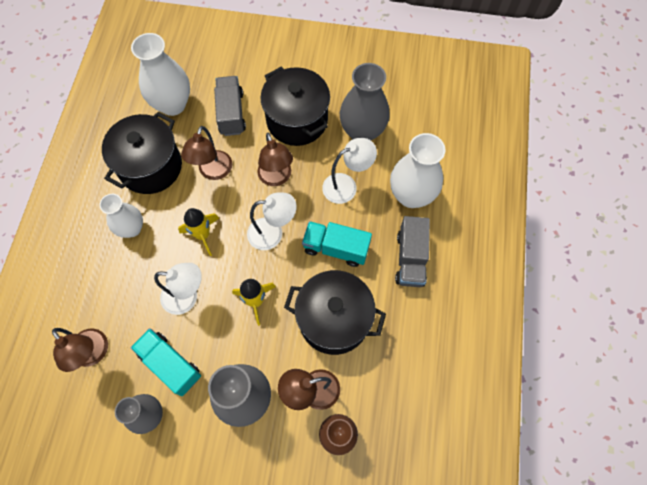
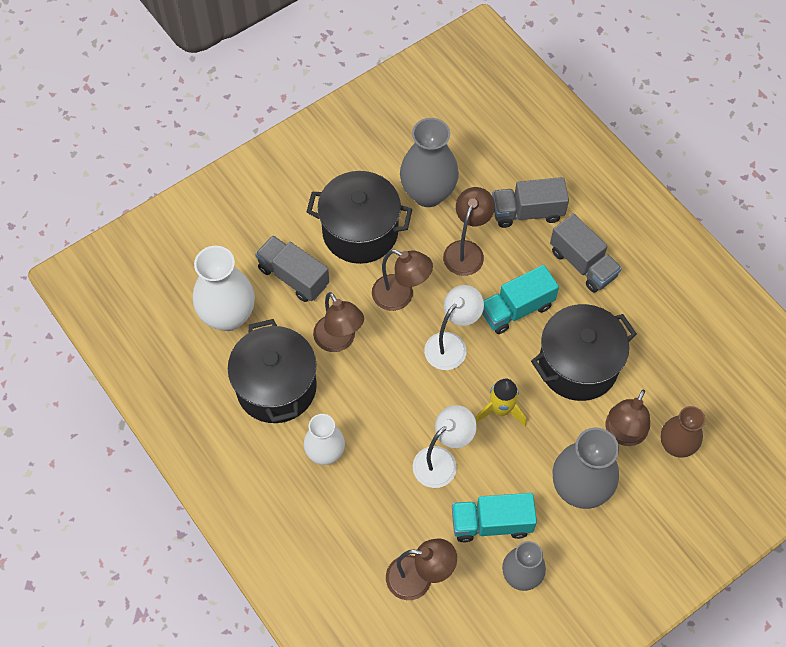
camera: 45 degrees left, 5 degrees down
(203, 235) = (394, 400): yellow rocket -> none
(346, 185) = (466, 250): white lamp -> brown lamp
(411, 195) = (527, 212): white vase -> grey truck

